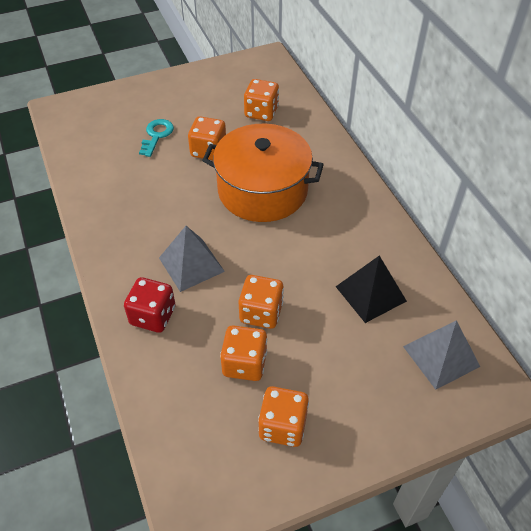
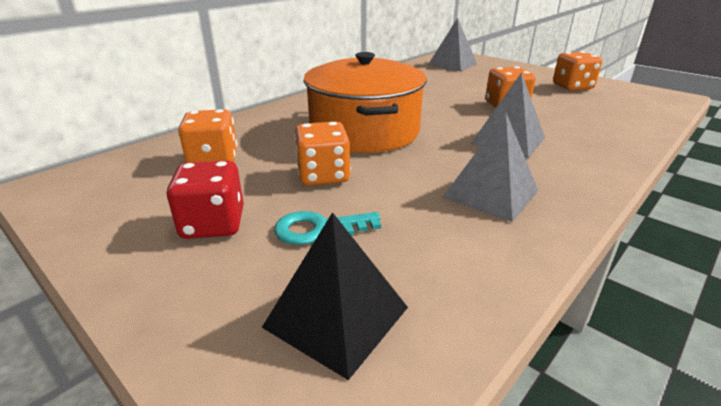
camera: 115 degrees left, 20 degrees down
(135, 211) = (490, 193): none -> grey pyramid
(153, 316) = (589, 142): red dice -> red dice (213, 224)
(244, 363) = (556, 103): orange dice -> none
(370, 293) = (431, 81): black pyramid -> black pyramid (336, 317)

